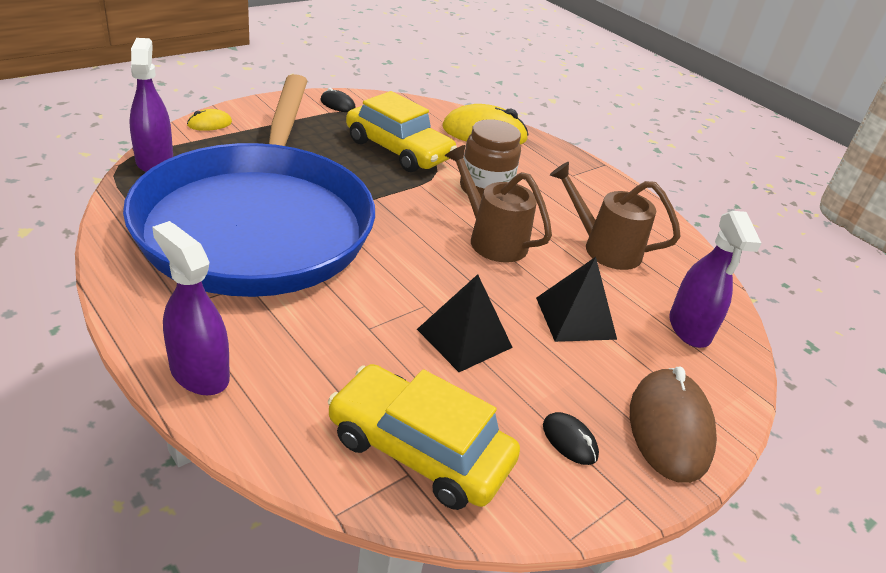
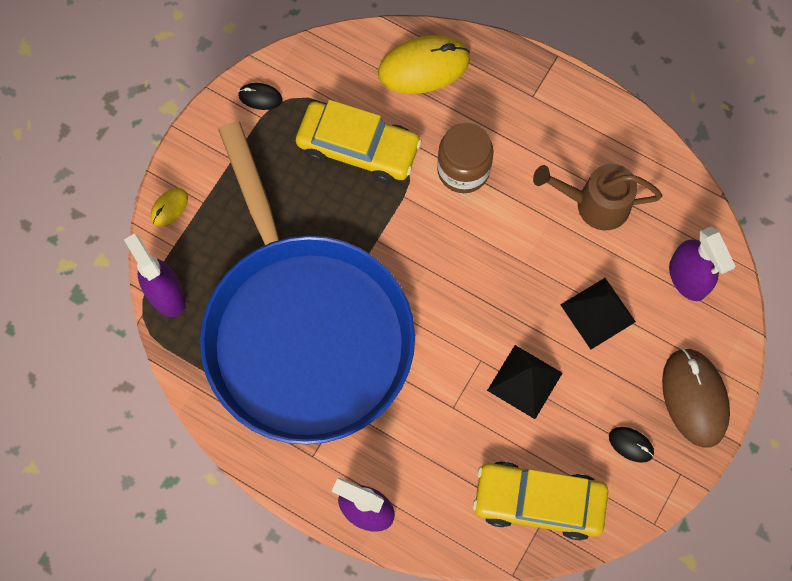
camera: 15 degrees left, 35 degrees up
(491, 239) = (497, 245): brown watering can -> none

